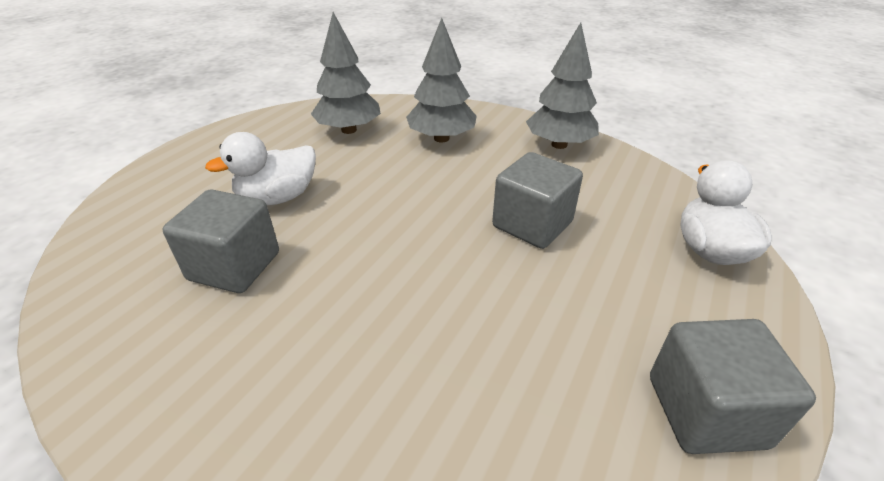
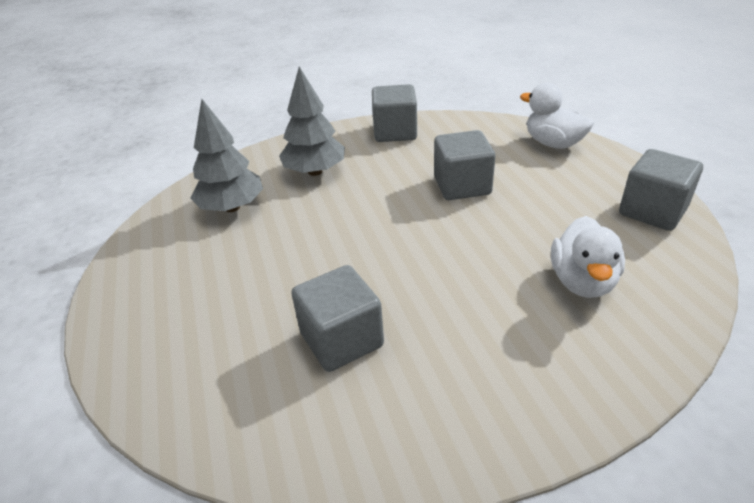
camera: 45 degrees left, 0 degrees up
(278, 198) = (278, 283): white duck -> white duck (582, 281)
(559, 145) = (395, 132): grey tree -> grey cube

